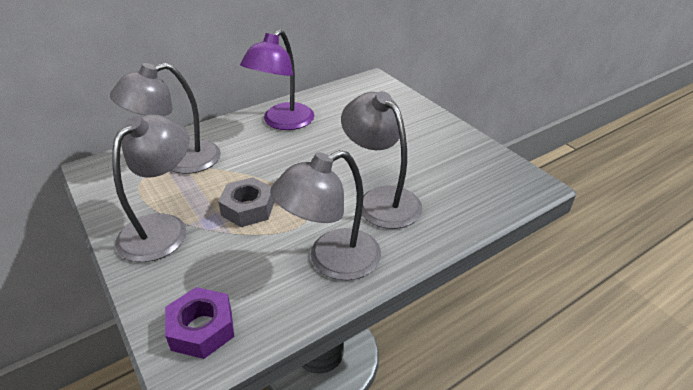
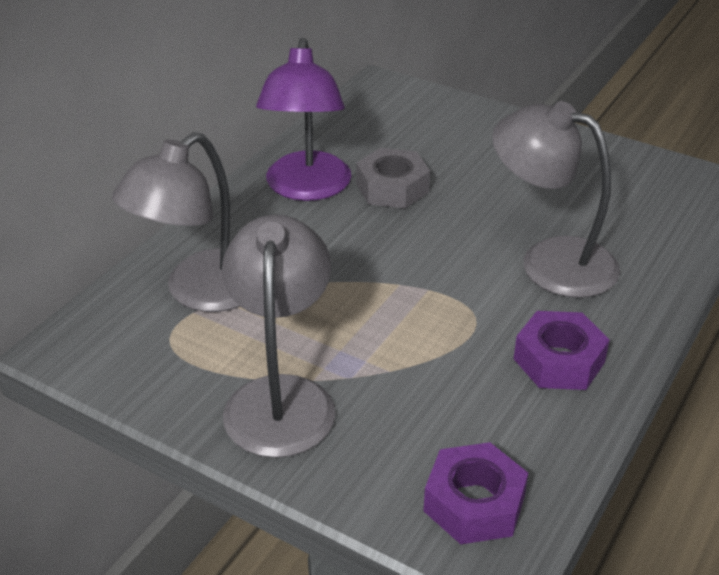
camera: 25 degrees left, 0 degrees up
(248, 208) = (380, 329): grey nut -> grey nut (392, 188)
(331, 260) = (559, 361): grey lamp -> purple nut

